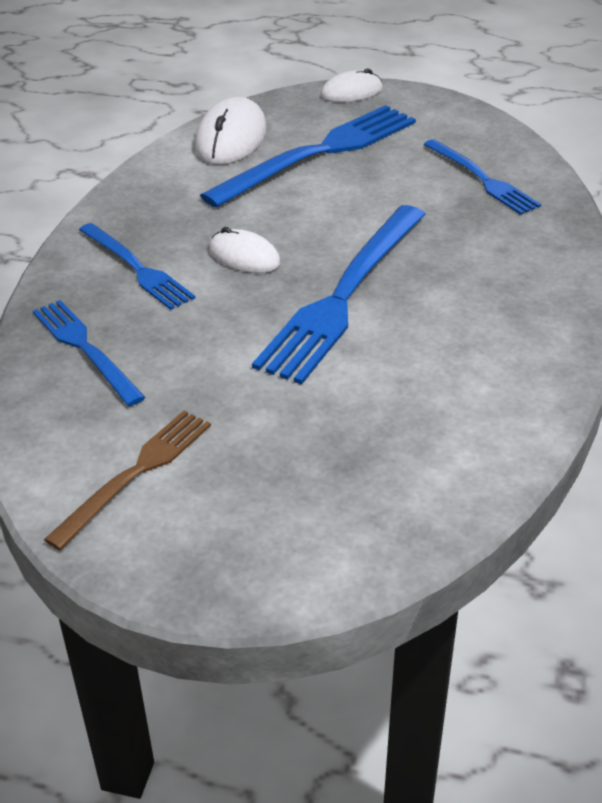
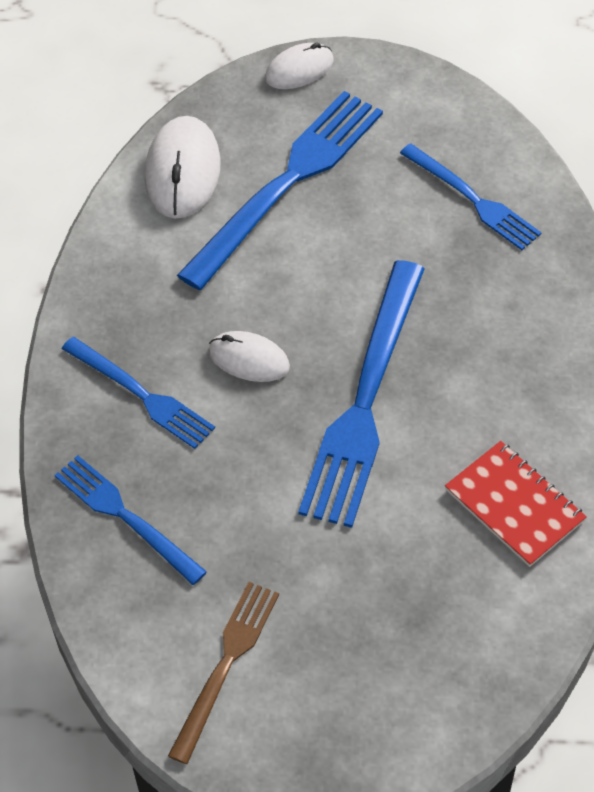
camera: 10 degrees left, 15 degrees up
(471, 388) = (514, 505): none -> red notebook

